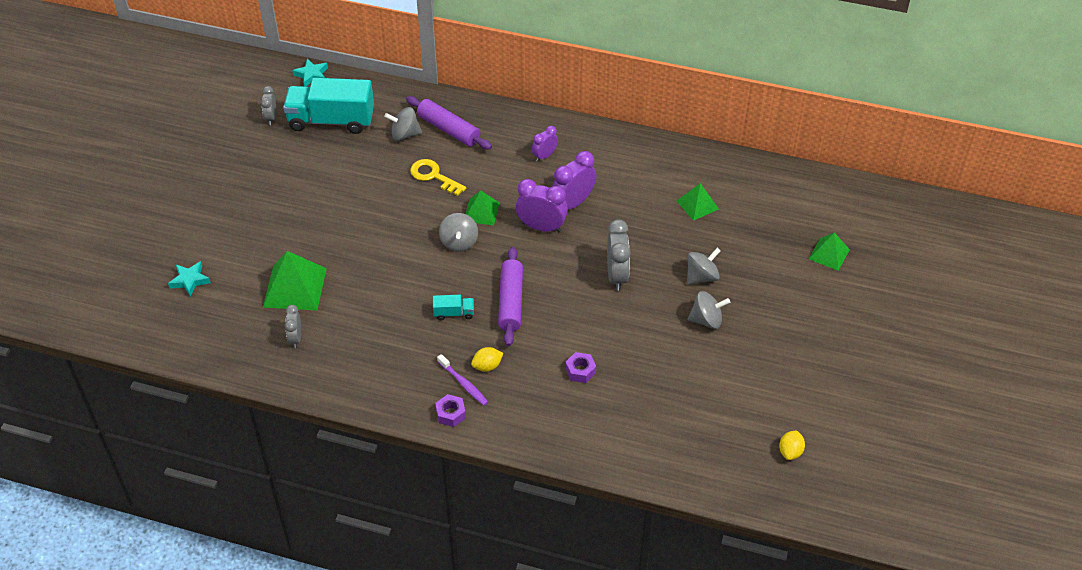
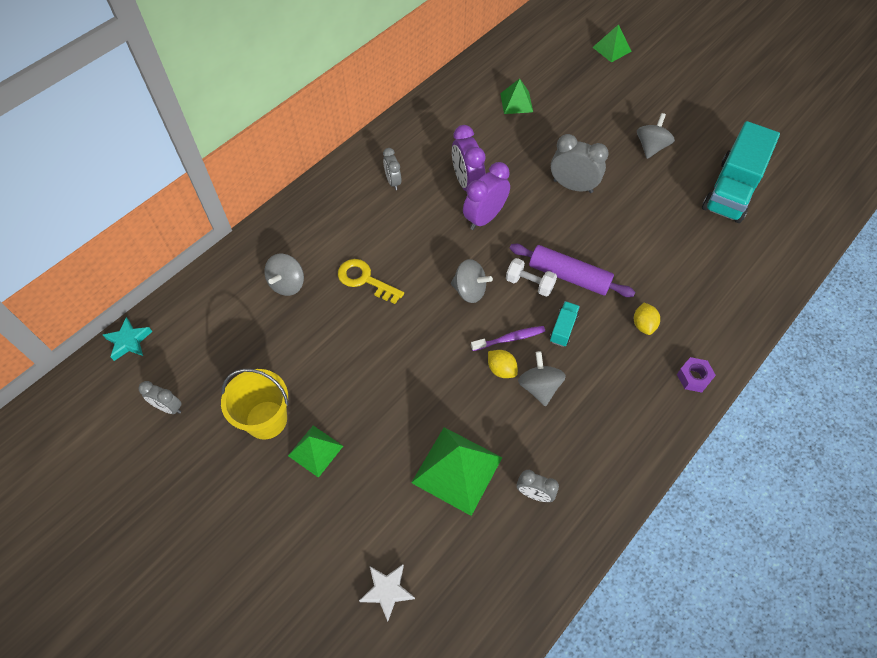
camera: 65 degrees left, 10 degrees up
(189, 280) = (387, 591): turquoise star -> white star
(285, 170) = (266, 420): none -> yellow bucket
(331, 120) = (218, 346): turquoise truck -> turquoise truck (731, 190)
(433, 176) = (365, 280): yellow key -> yellow key turned 60 degrees clockwise
(448, 129) = (306, 244): purple rolling pin -> none
(463, 384) = (658, 353): purple toothbrush -> purple toothbrush (509, 339)
(481, 212) = (438, 257): green pyramid -> green pyramid (315, 451)
(488, 278) = (529, 284): none -> white dumbbell
(544, 156) = (393, 182): purple clock -> grey clock
(580, 371) = (675, 254): purple nut -> none
(701, 277) = (601, 132): grey spinning top -> grey spinning top (539, 387)
(790, 452) = (808, 151): yellow lemon -> yellow lemon (501, 369)

